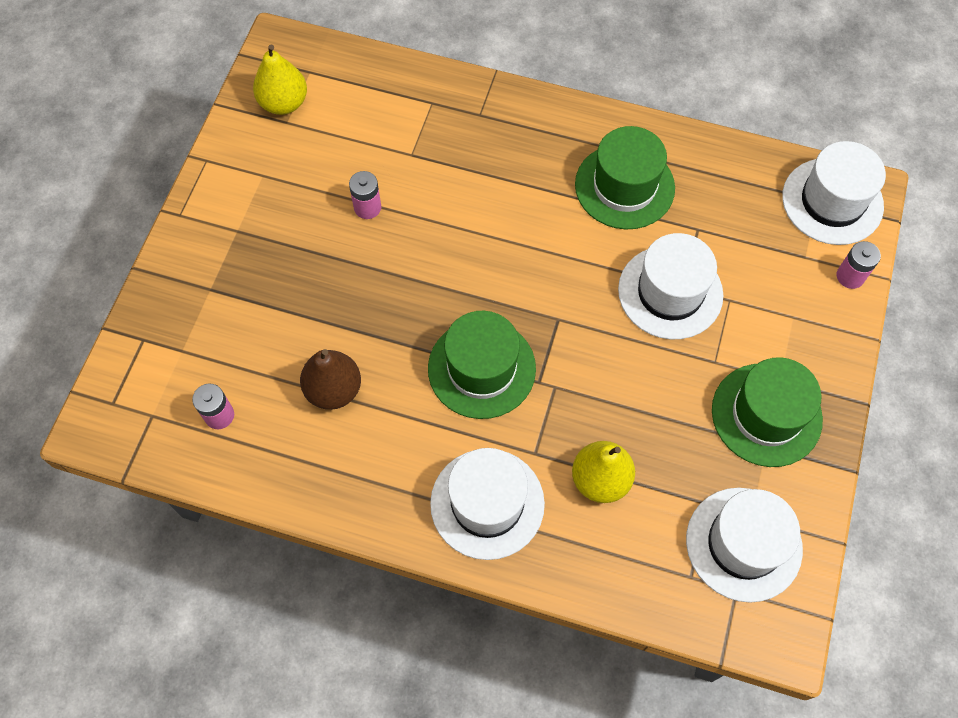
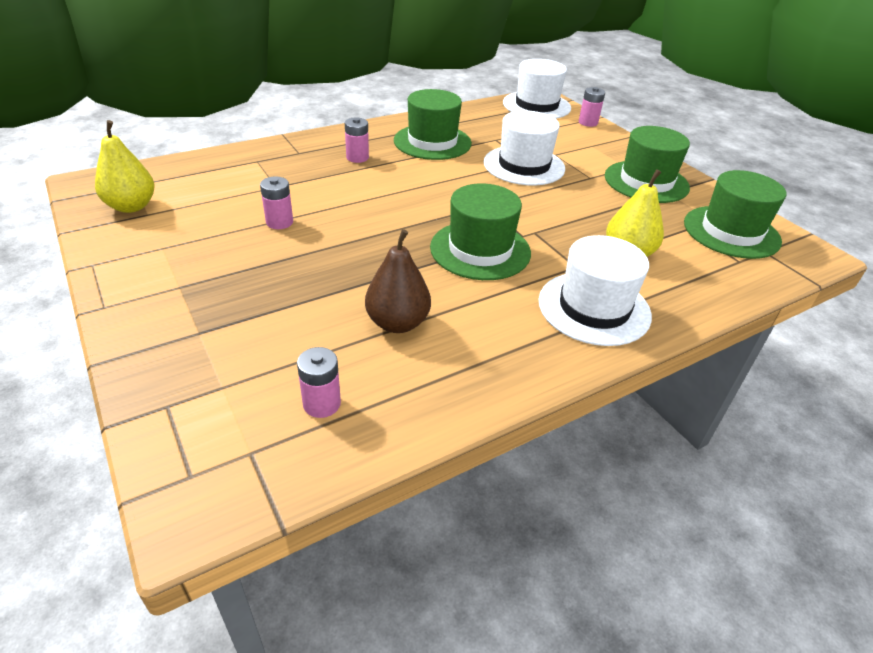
camera: 50 degrees left, 25 degrees down
(523, 160) = (357, 157): none -> pink battery
(743, 544) = (731, 232): white hat -> green hat

